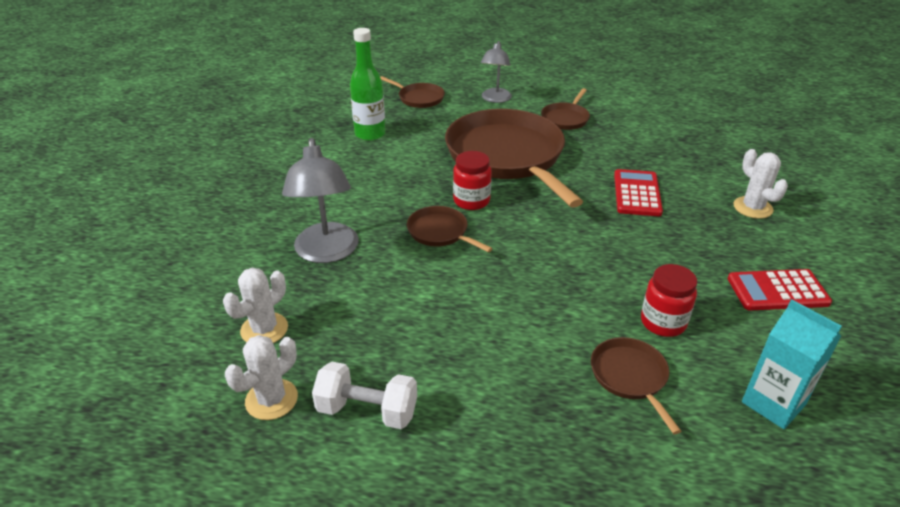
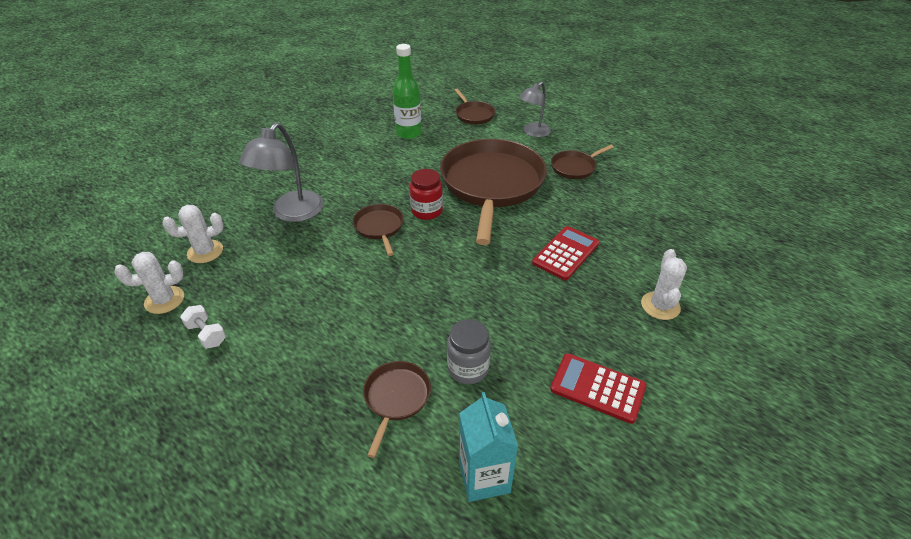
camera: 30 degrees right, 5 degrees up
(367, 410) = (207, 334): white dumbbell -> white dumbbell, size x0.66
(663, 322) = (468, 368): red jar -> grey jar

